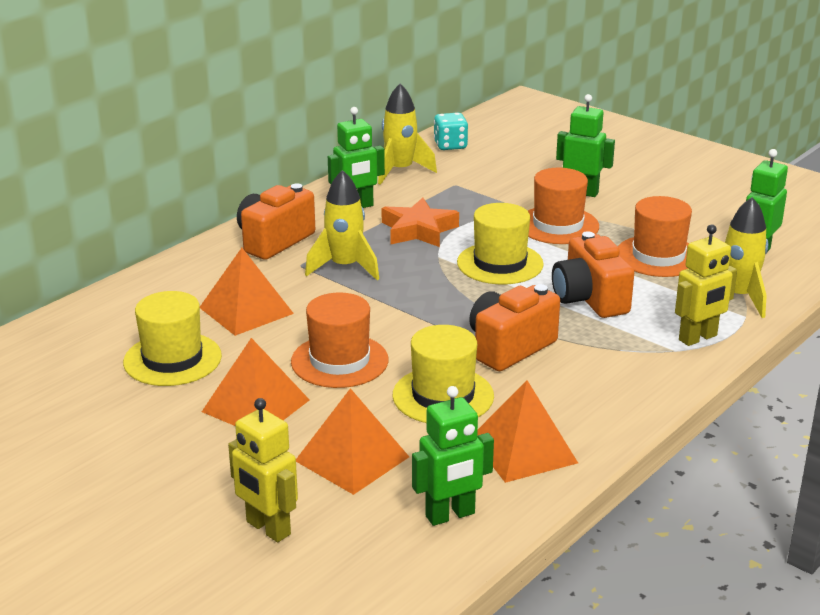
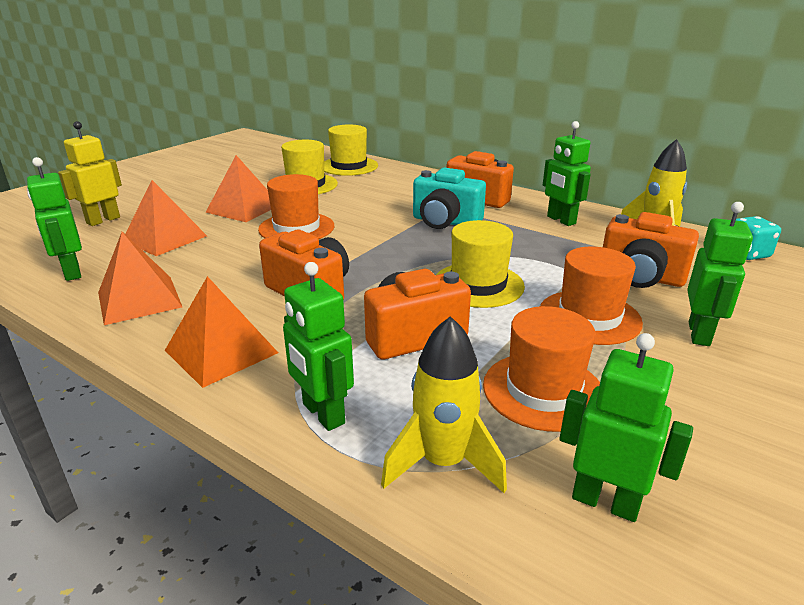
camera: 85 degrees right, 0 degrees up
(246, 310) = (370, 197): orange pyramid -> orange pyramid (221, 351)
(345, 267) = (445, 222): yellow rocket -> turquoise camera
(418, 230) = (530, 246): orange star -> none
(443, 396) = (236, 265): yellow hat -> yellow hat (349, 166)
(489, 194) = (640, 277): none -> orange camera
(698, 338) = (323, 414): yellow robot -> green robot

